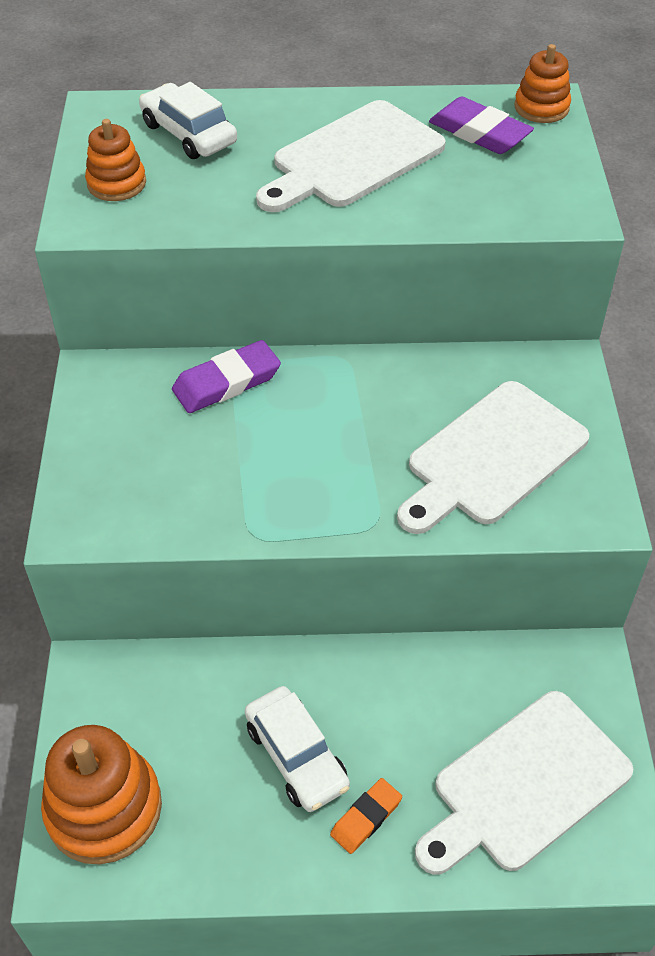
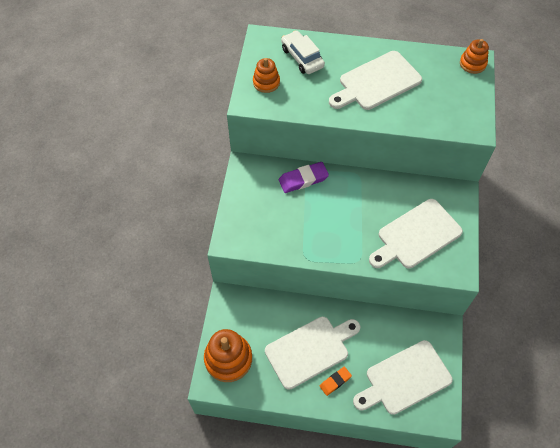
camera: 10 degrees right, 10 degrees up
(296, 756) = (310, 350): white car -> white cutting board
(479, 132) = (439, 75): purple eraser -> none

